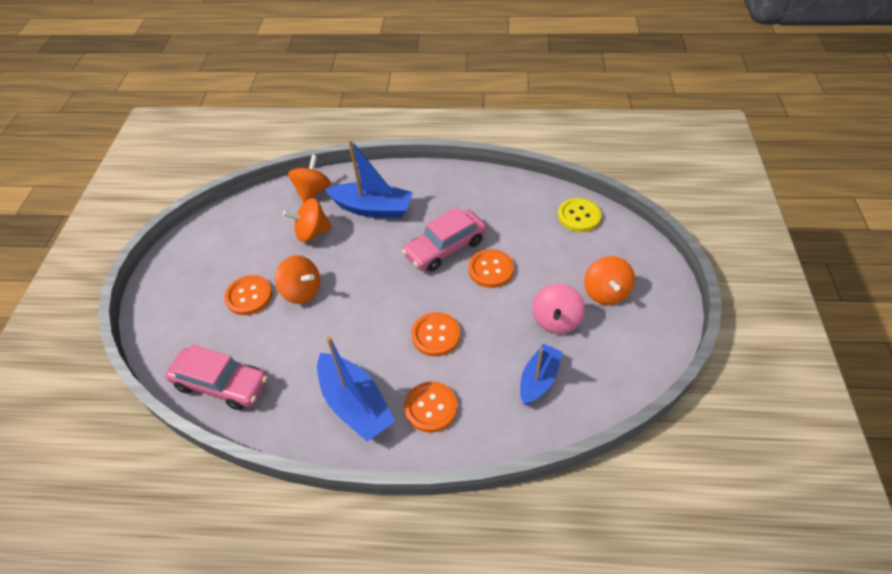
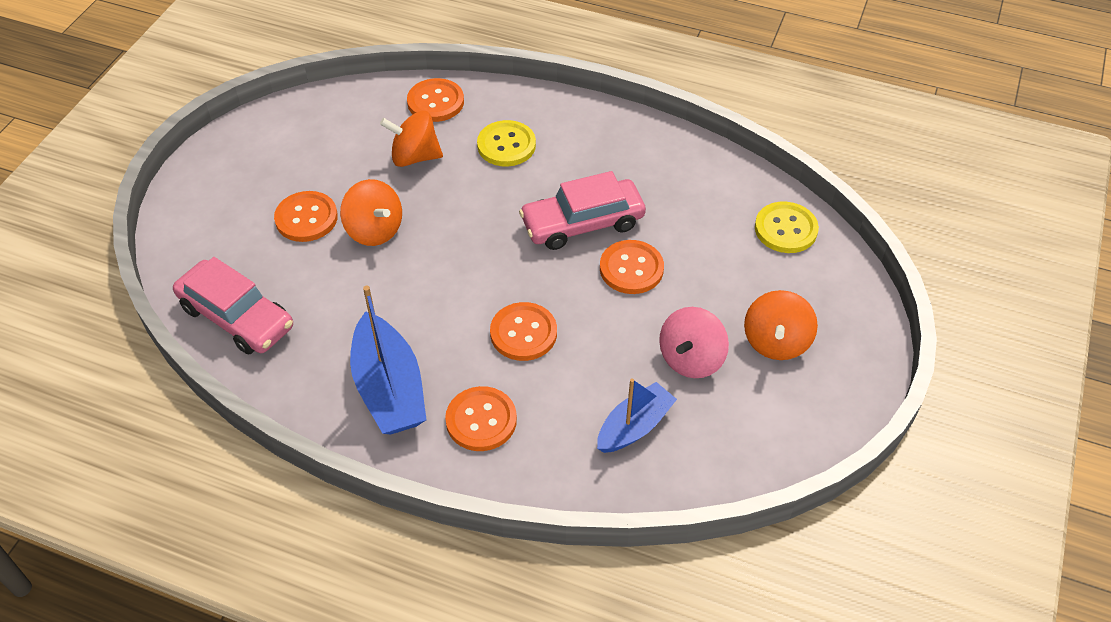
camera: 15 degrees right, 0 degrees up
(313, 191) = (435, 102): orange spinning top -> orange button
(373, 208) = (506, 145): blue boat -> yellow button

